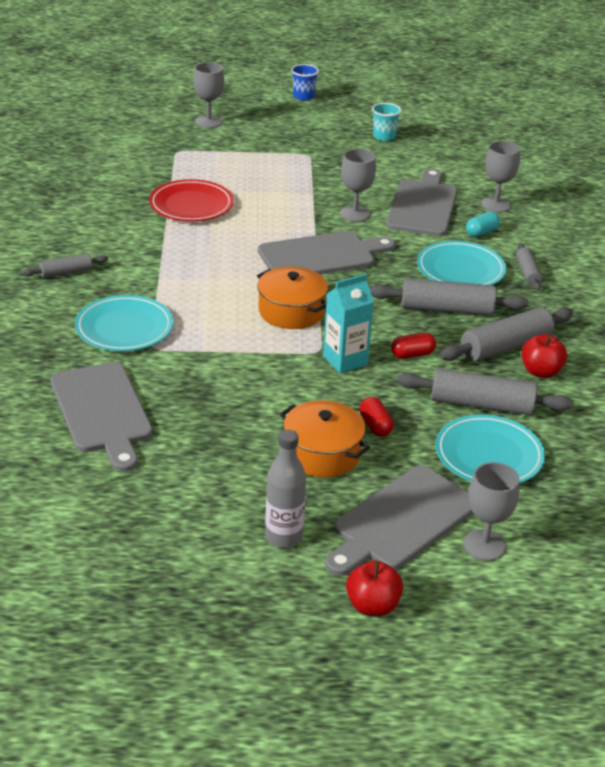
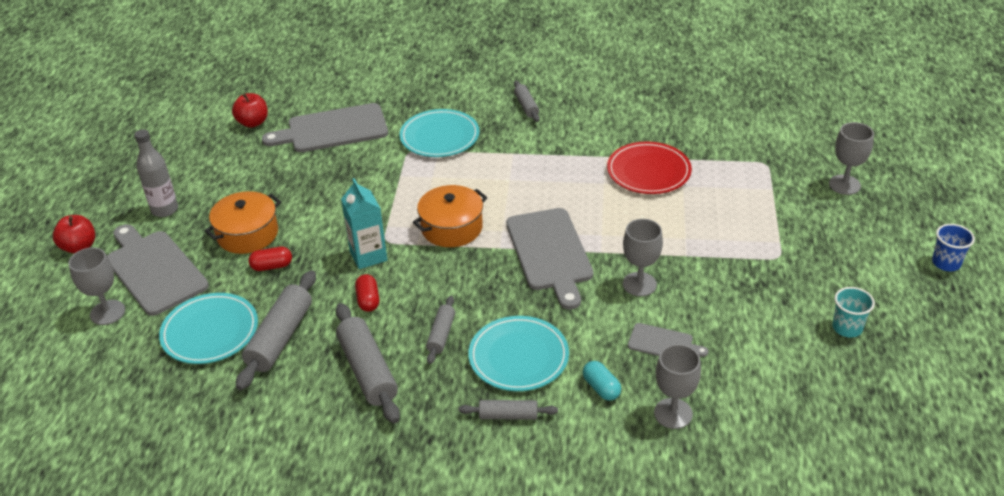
camera: 100 degrees right, 5 degrees up
(423, 206) = (663, 343): grey cutting board -> grey cutting board, size x0.50
(446, 309) = (441, 335): grey rolling pin -> grey rolling pin, size x0.56
(540, 372) = (319, 391): red apple -> red apple (253, 122)

